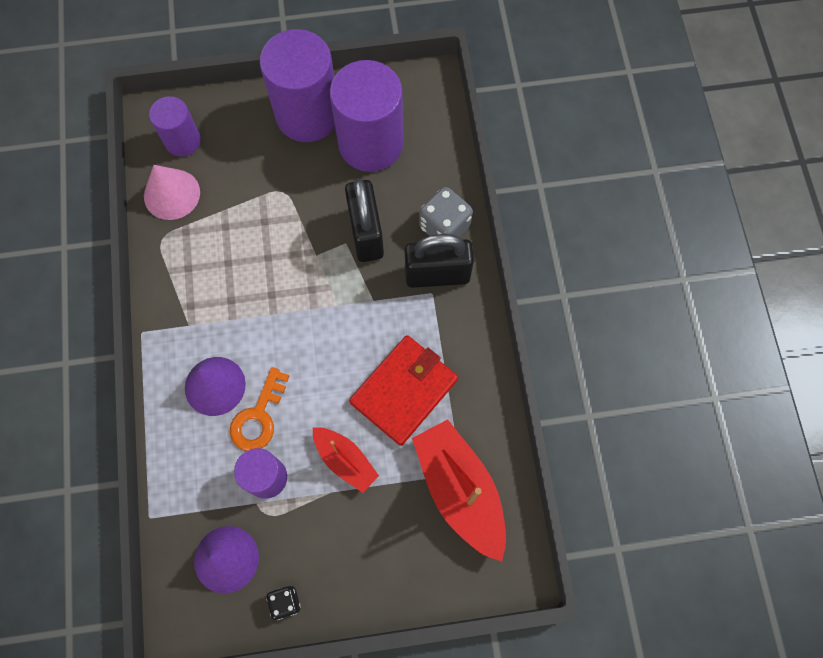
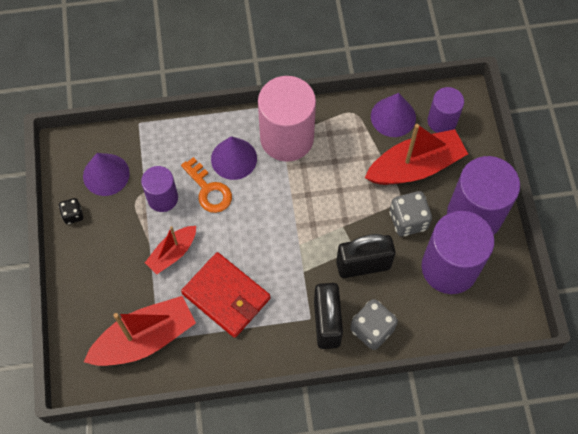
camera: 90 degrees right, 5 degrees down
(172, 194) = (393, 117): pink cone -> purple cone
(190, 319) = (287, 138): none -> pink cylinder
(242, 172) = (415, 166): none -> red boat
(258, 417) = (209, 190): orange key -> orange key turned 150 degrees counterclockwise
(311, 183) = (408, 220): none -> grey dice

